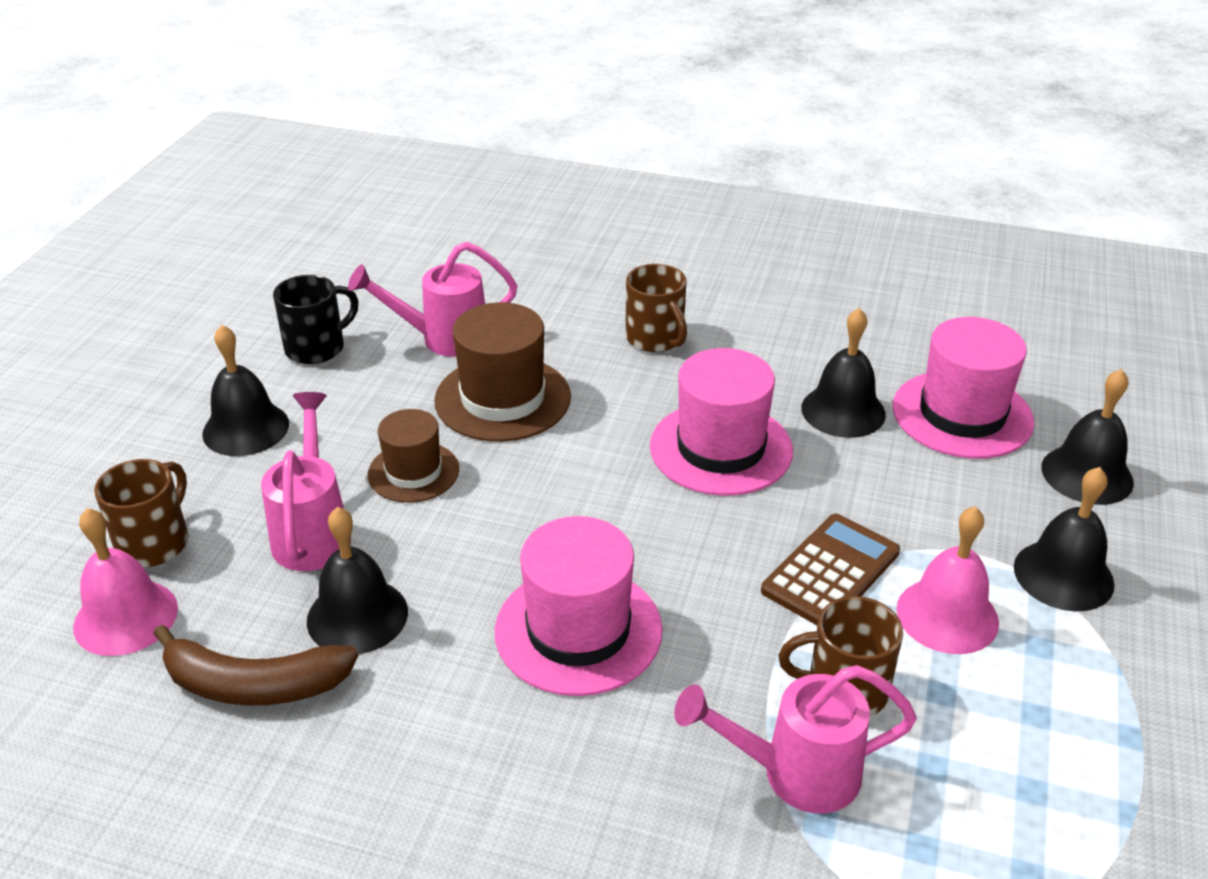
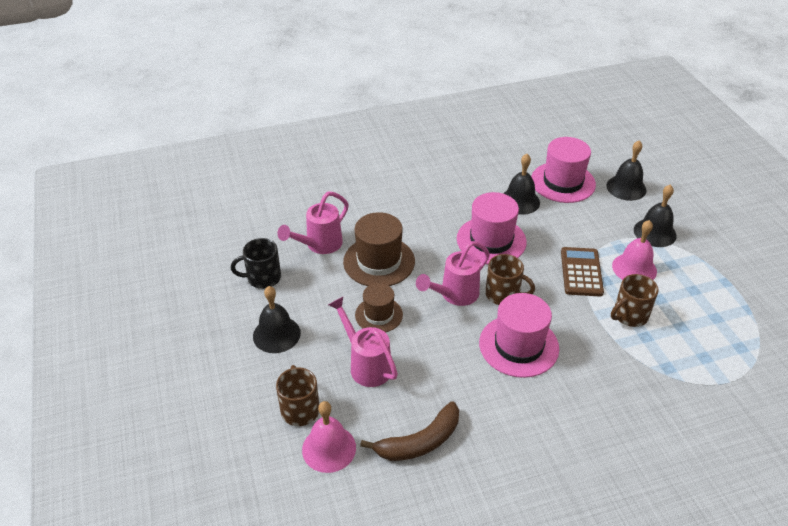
camera: 35 degrees left, 5 degrees up
(317, 347) = (263, 278): black mug -> black mug turned 120 degrees counterclockwise
(357, 616) = (428, 389): black bell -> none
(656, 338) = (413, 202): brown mug -> brown mug (503, 294)
(794, 773) = (644, 356): pink watering can -> pink watering can (454, 295)

